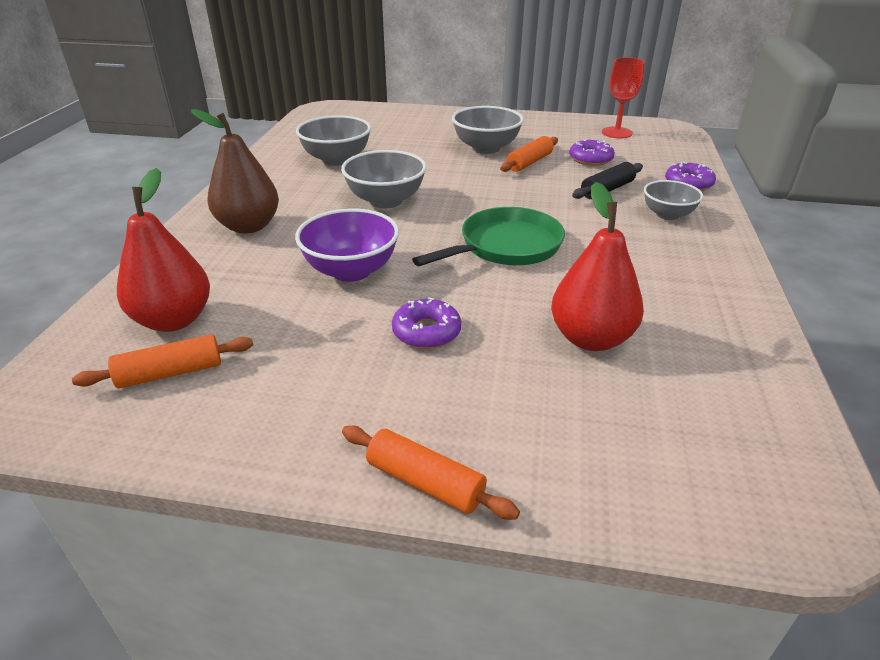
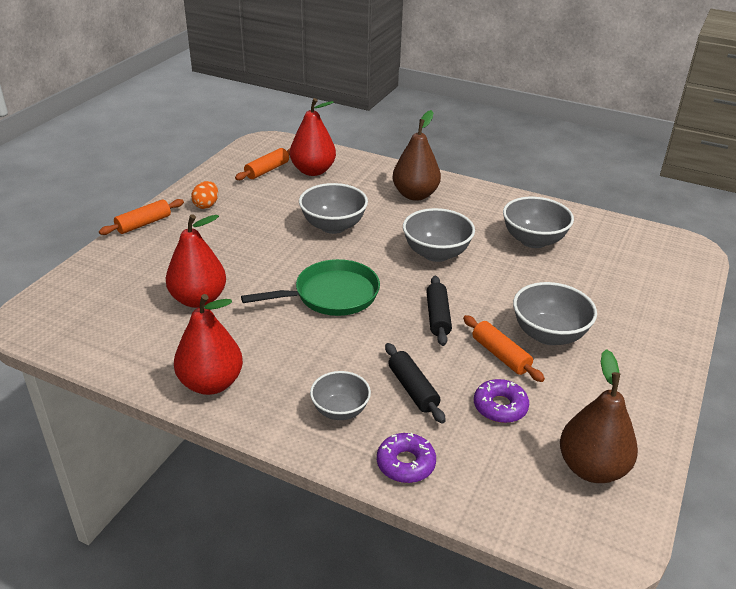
camera: 105 degrees right, 0 degrees up
(170, 373) = (267, 170): orange rolling pin -> orange rolling pin turned 45 degrees clockwise
(325, 414) = (206, 205): none -> orange egg
(351, 271) = (333, 226): purple bowl -> grey bowl
(426, 332) = (249, 242): purple donut -> none
(498, 190) = (437, 317): none -> black rolling pin
(506, 246) = (331, 295): green pan -> green pan turned 90 degrees counterclockwise
(616, 133) = (592, 468): red goblet -> brown pear
(716, 287) = (211, 383): none -> red pear

